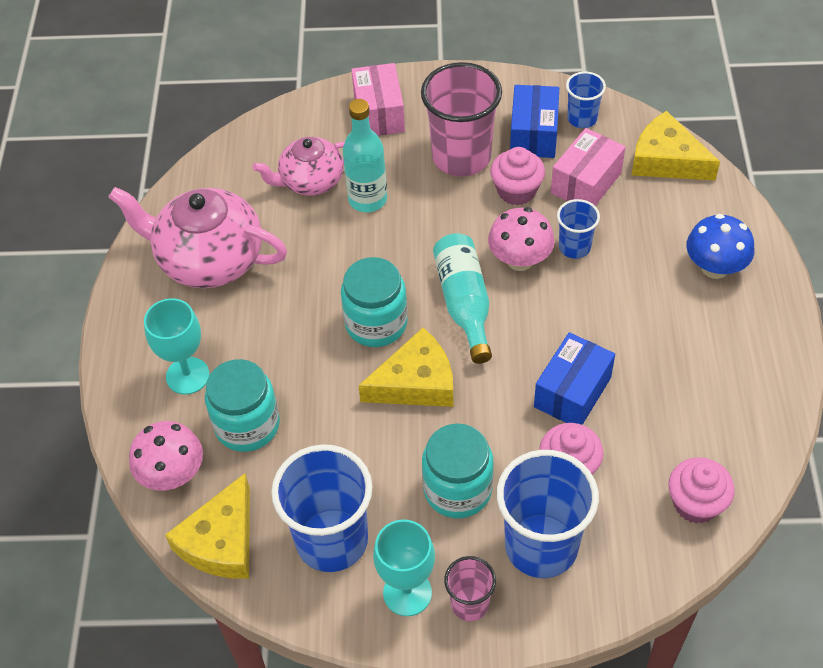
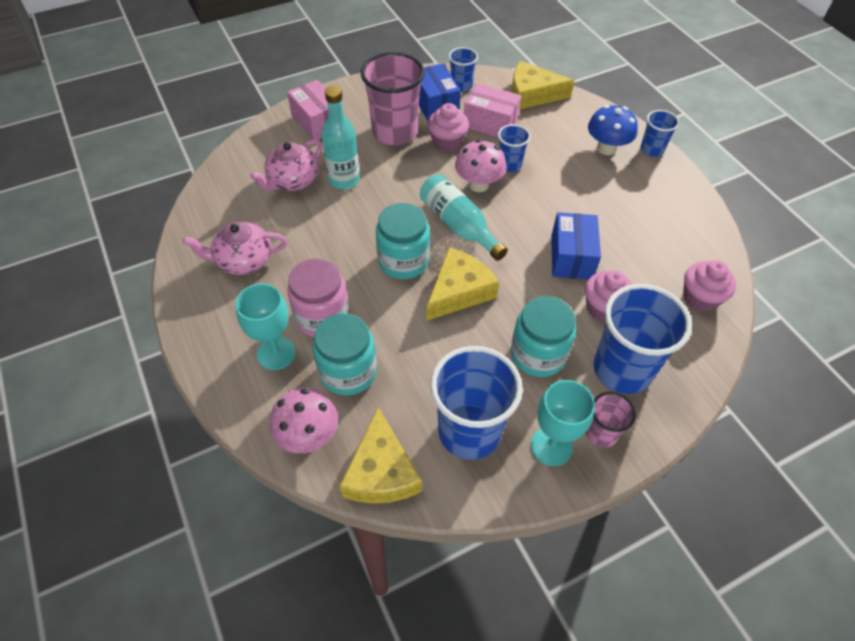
camera: 30 degrees left, 0 degrees up
(209, 259) = (243, 261): pink teapot -> pink teapot, size x0.62
(254, 355) = (322, 317): none -> pink jar
(586, 183) = (490, 123): pink box -> pink box turned 75 degrees counterclockwise
(774, 290) = (652, 150): none -> blue cup

